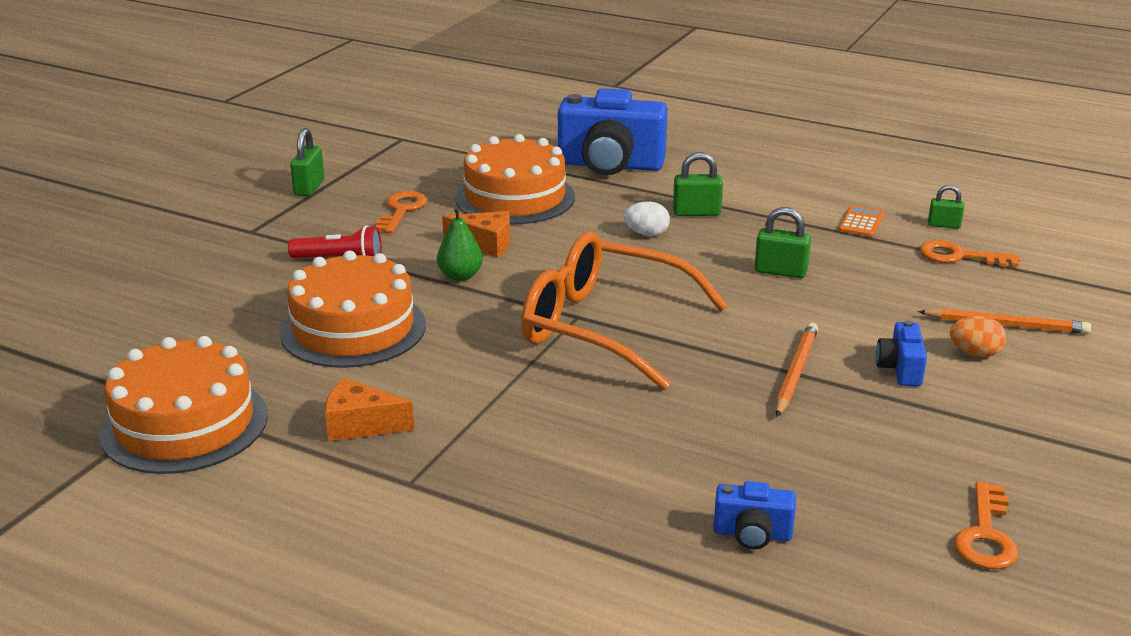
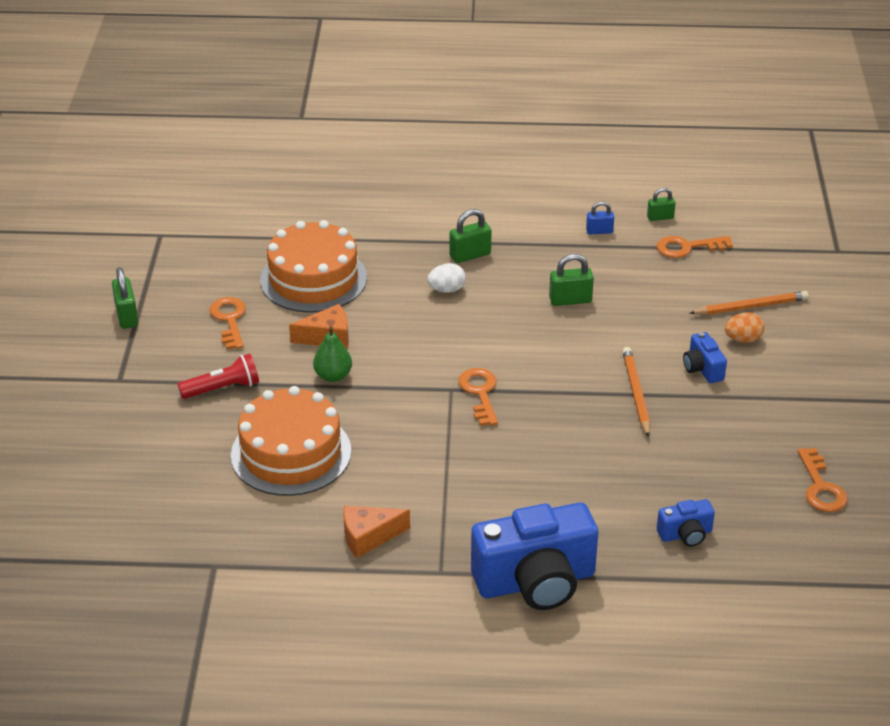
camera: 25 degrees left, 10 degrees up
(185, 424) = (238, 579): orange cake -> none
(606, 327) = (480, 393): orange glasses -> orange key
(610, 165) = (366, 220): blue camera -> blue camera (535, 582)
(861, 222) = (599, 231): orange calculator -> blue padlock

